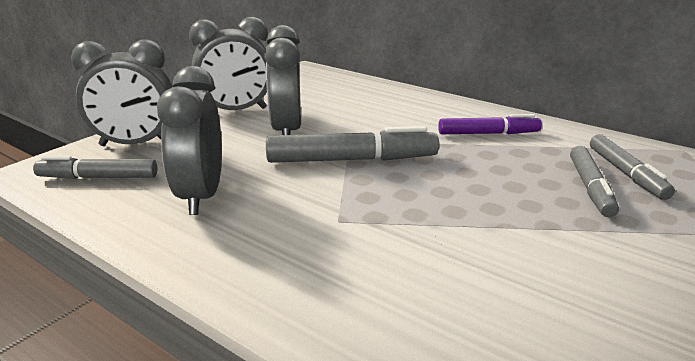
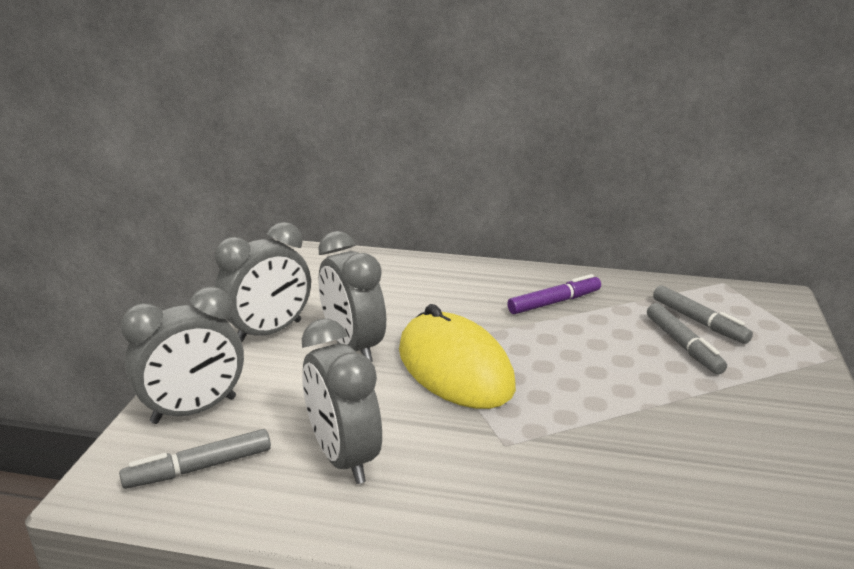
camera: 25 degrees left, 0 degrees up
(352, 160) = (455, 368): grey marker -> yellow mouse

